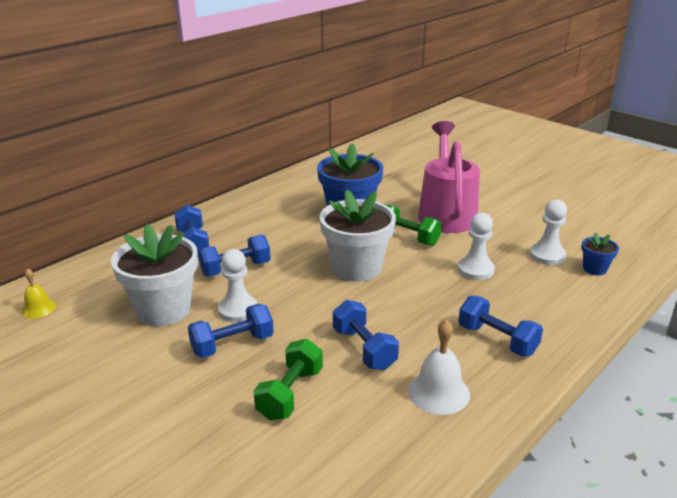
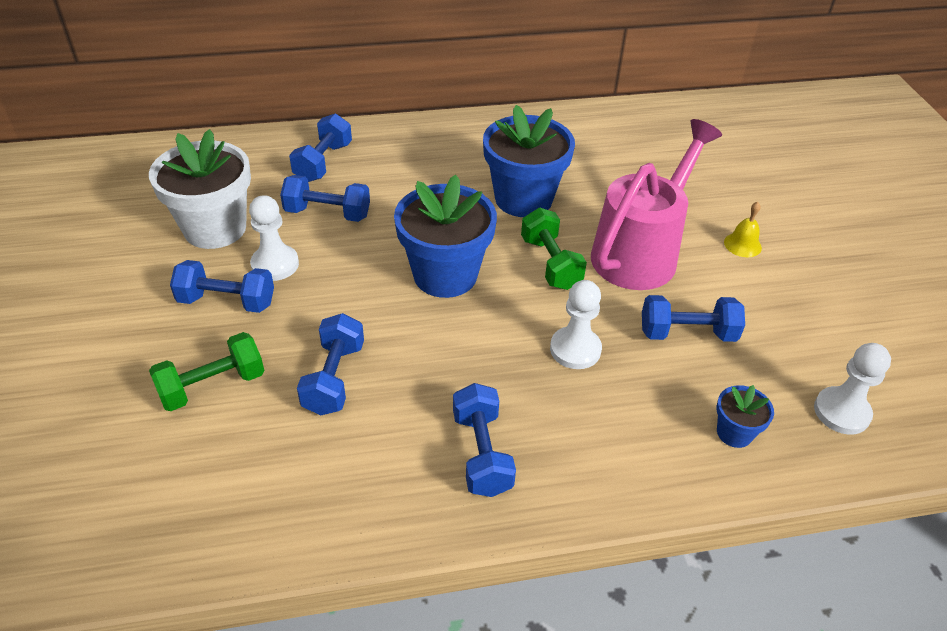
camera: 35 degrees right, 15 degrees up
(38, 308) = (126, 173): yellow bell -> yellow bell (742, 245)
(356, 268) = (445, 275): white flower pot -> blue flower pot
(438, 392) = (342, 474): white bell -> none
(517, 238) = (687, 333): none -> blue dumbbell
(547, 255) = (694, 378): white pawn -> white pawn (841, 412)

